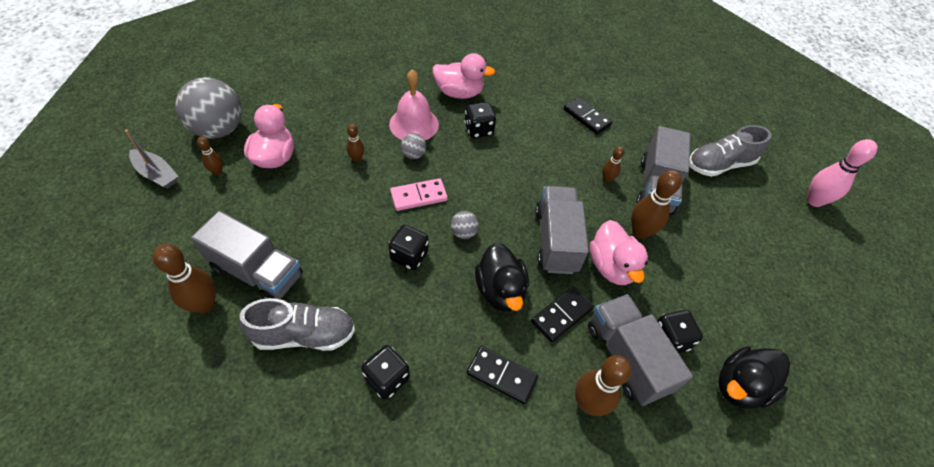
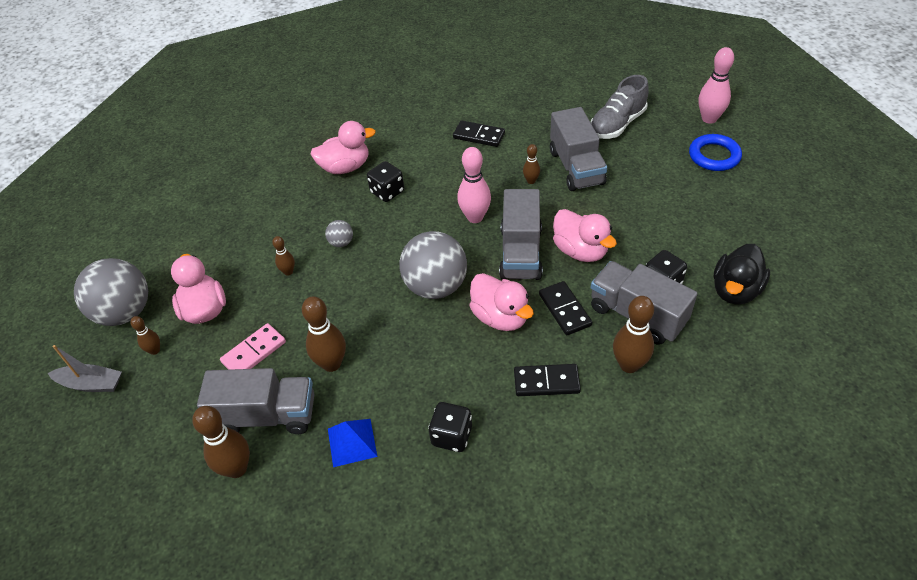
camera: 20 degrees left, 5 degrees down
(304, 335) = (352, 442): grey shoe -> blue pyramid
(409, 256) = (400, 330): black dice -> none
(414, 124) = (321, 215): pink bell -> none
(419, 196) = (372, 276): pink domino -> pink domino (254, 352)
(463, 233) = (435, 286): grey ball -> grey ball, size x2.29
(500, 290) = (500, 317): black duck -> pink duck
(537, 188) = (475, 217): none -> pink bowling pin
(556, 240) = (520, 253): grey truck -> grey truck turned 150 degrees counterclockwise
(561, 315) = (564, 310): black domino -> black domino turned 45 degrees counterclockwise
(640, 232) = (586, 211): brown bowling pin -> brown bowling pin (331, 364)
(798, 239) = (714, 156): none -> blue ring

